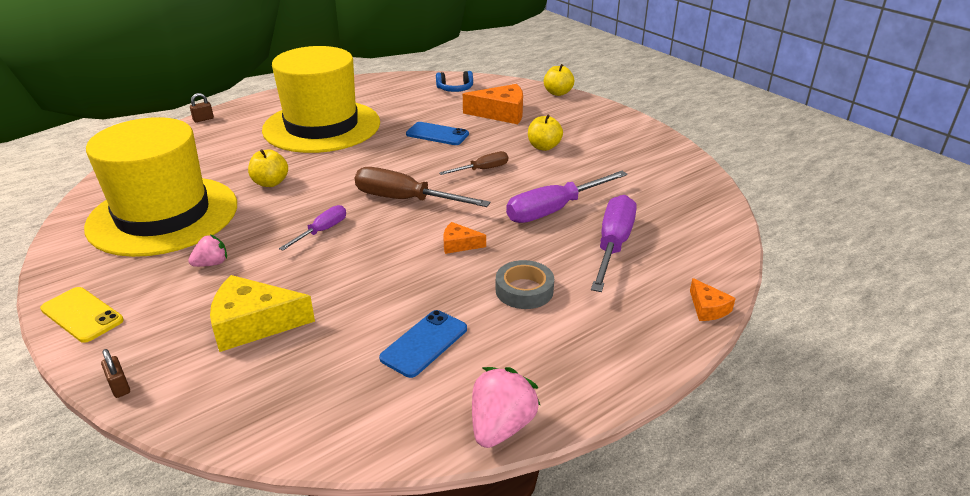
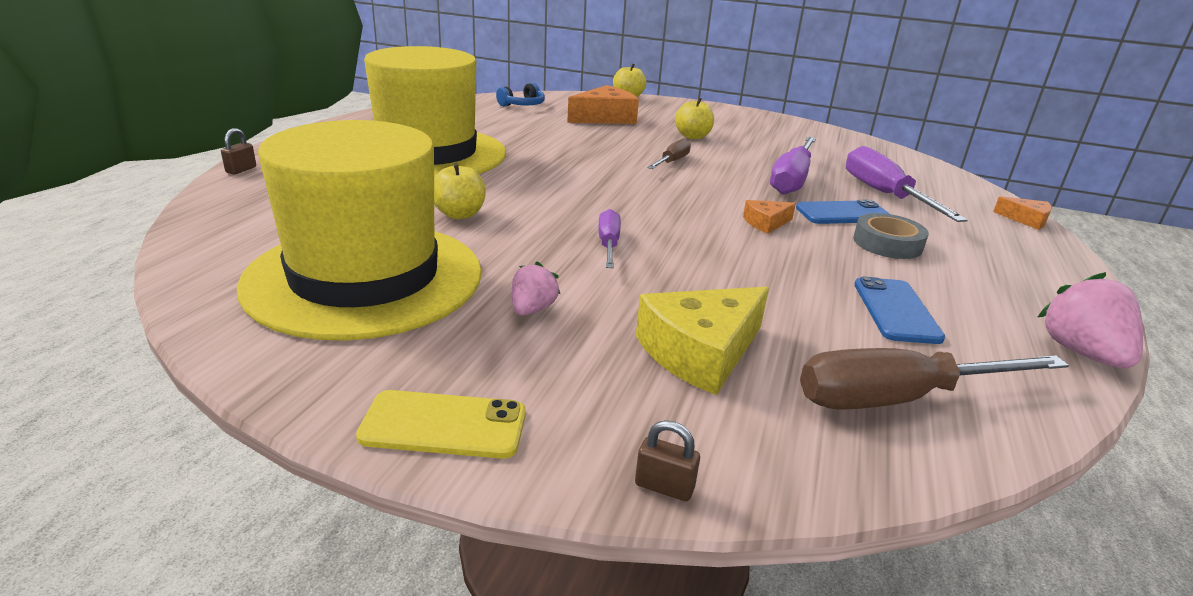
camera: 35 degrees left, 5 degrees down
(405, 200) = (645, 199): brown screwdriver -> brown screwdriver (898, 398)
(437, 134) = (573, 142): blue phone -> blue phone (843, 213)

